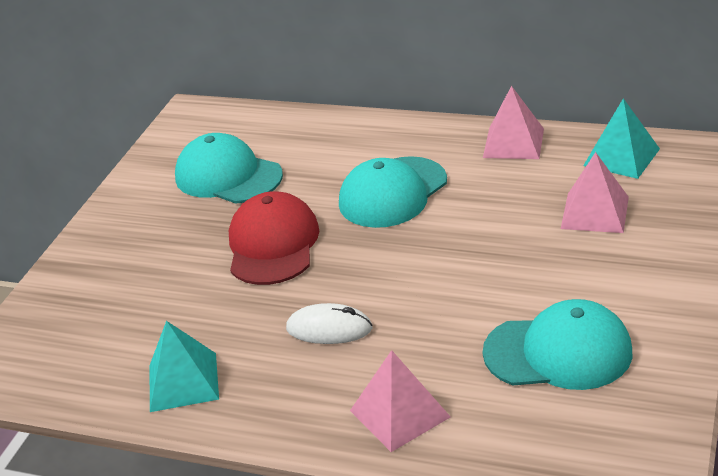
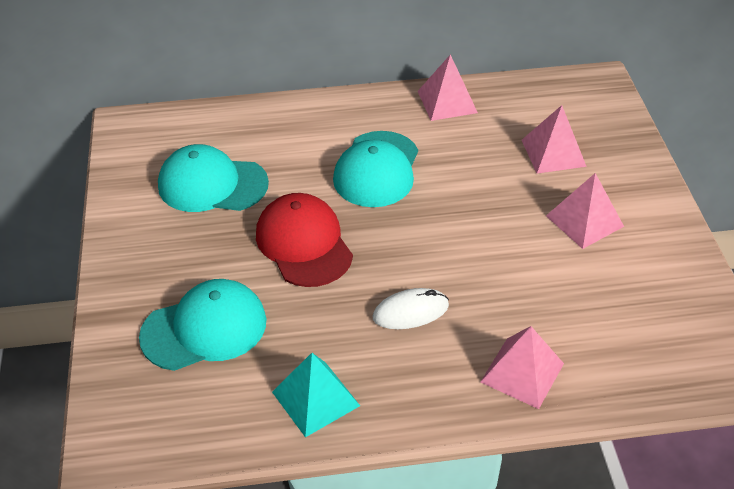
camera: 30 degrees left, 10 degrees up
(558, 352) = (607, 283): turquoise cap -> turquoise cap (204, 328)
(579, 286) = (584, 221): none -> pink pyramid
(621, 157) = (541, 98): turquoise pyramid -> none

